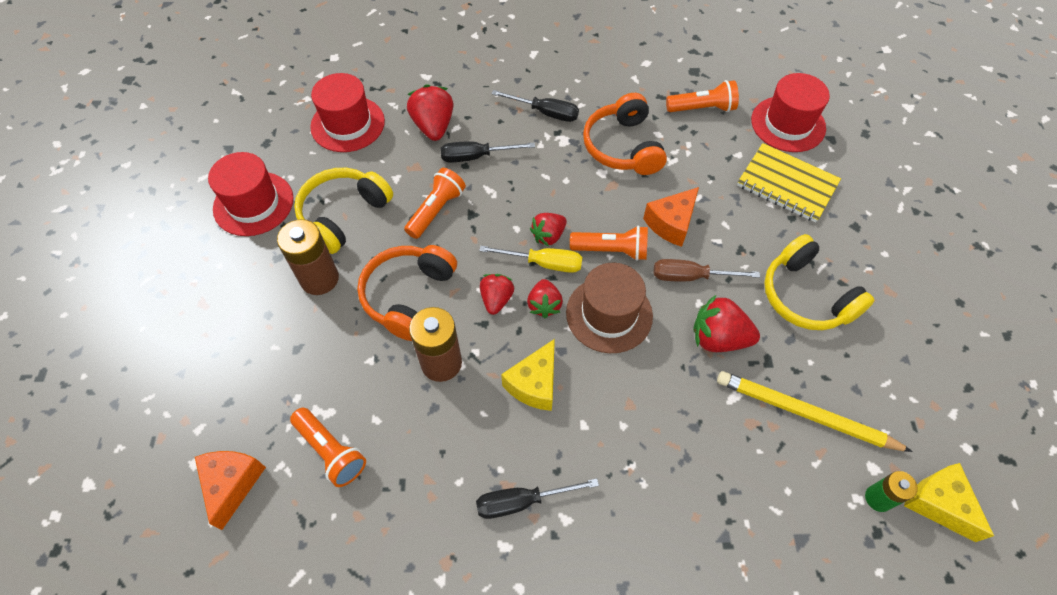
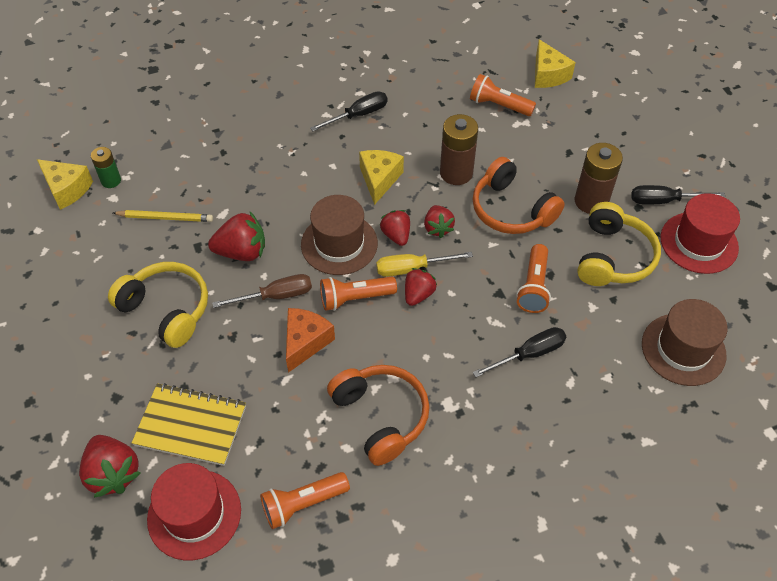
camera: 160 degrees right, 5 degrees down
(232, 484) = (548, 75): orange cheese -> yellow cheese
(347, 124) = (683, 349): red hat -> brown hat
(408, 296) = (511, 210): orange headphones -> orange headphones turned 135 degrees clockwise
(433, 126) = (594, 376): red strawberry -> red strawberry (113, 473)
(545, 112) = (484, 434): black screwdriver -> black screwdriver (664, 201)
(805, 413) = (165, 218): yellow pencil -> yellow pencil, size x0.65

